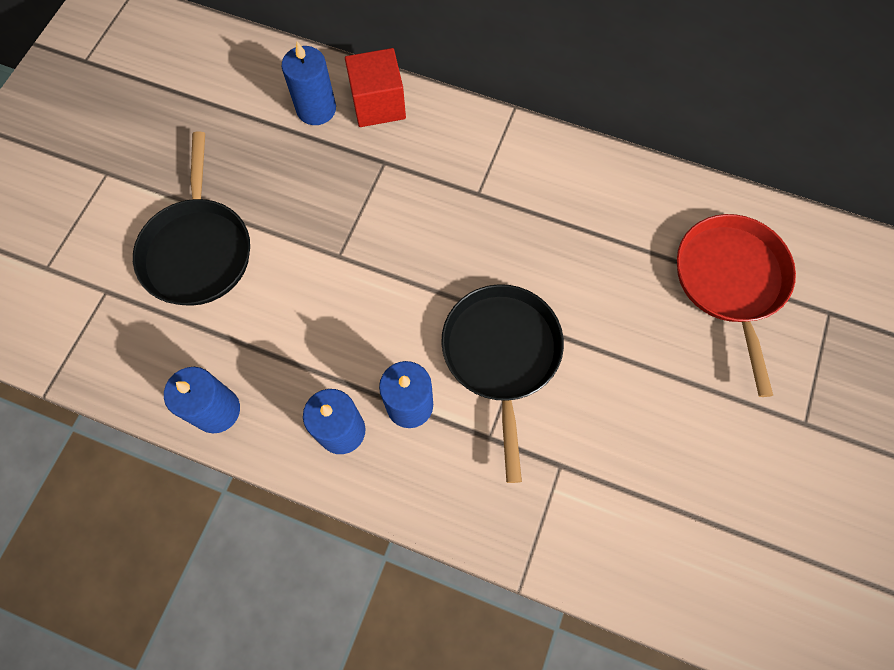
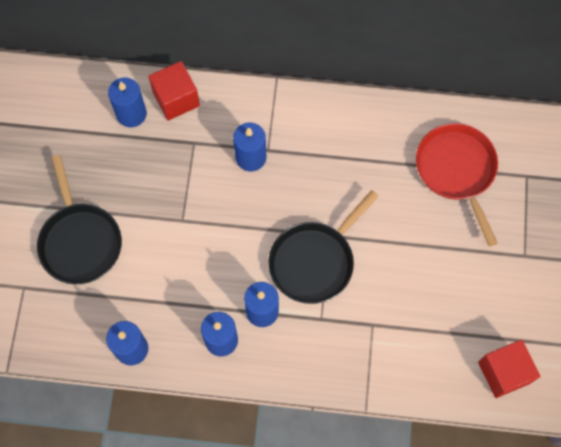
camera: 15 degrees left, 0 degrees up
(453, 198) = (251, 157): none -> blue candle
(501, 355) = (315, 261): black pan -> black pan turned 120 degrees counterclockwise
(740, 590) = (504, 372): none -> red cube

